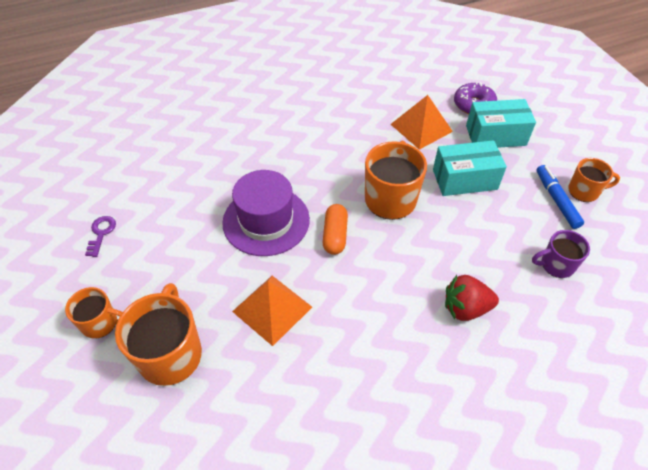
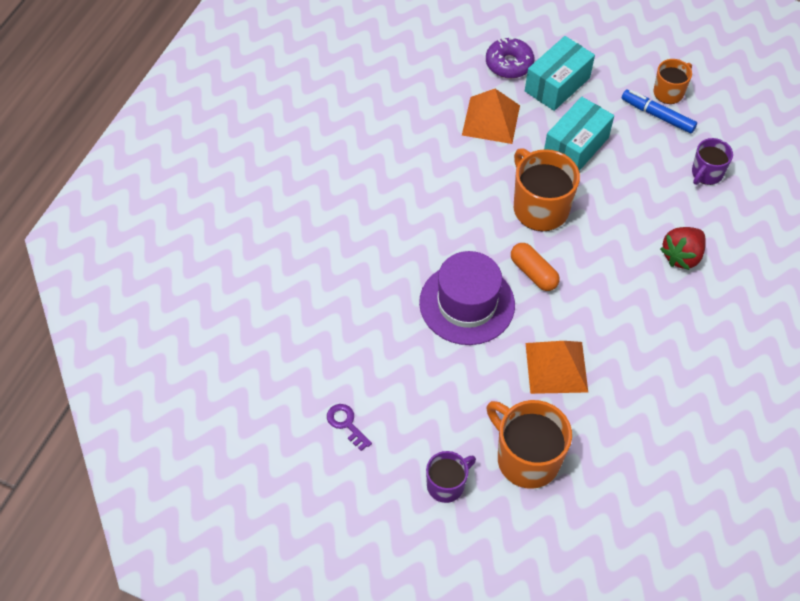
camera: 45 degrees left, 5 degrees up
(101, 323) = (446, 485): orange mug -> purple mug

